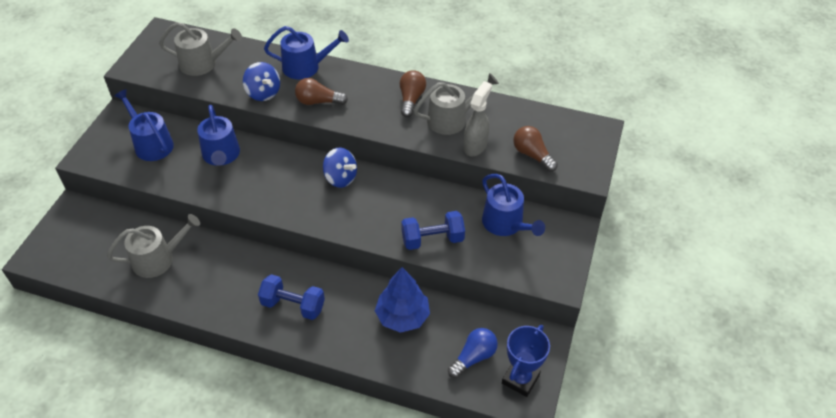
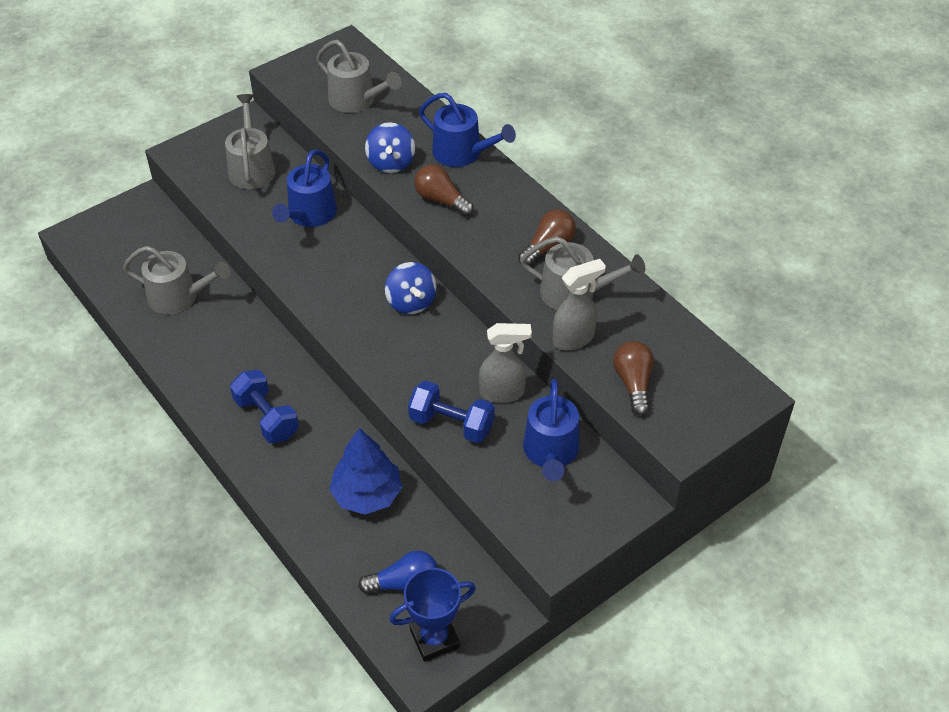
camera: 35 degrees right, 0 degrees up
(151, 144) = (251, 168): blue watering can -> grey watering can
(446, 204) = (502, 392): none -> grey spray bottle

